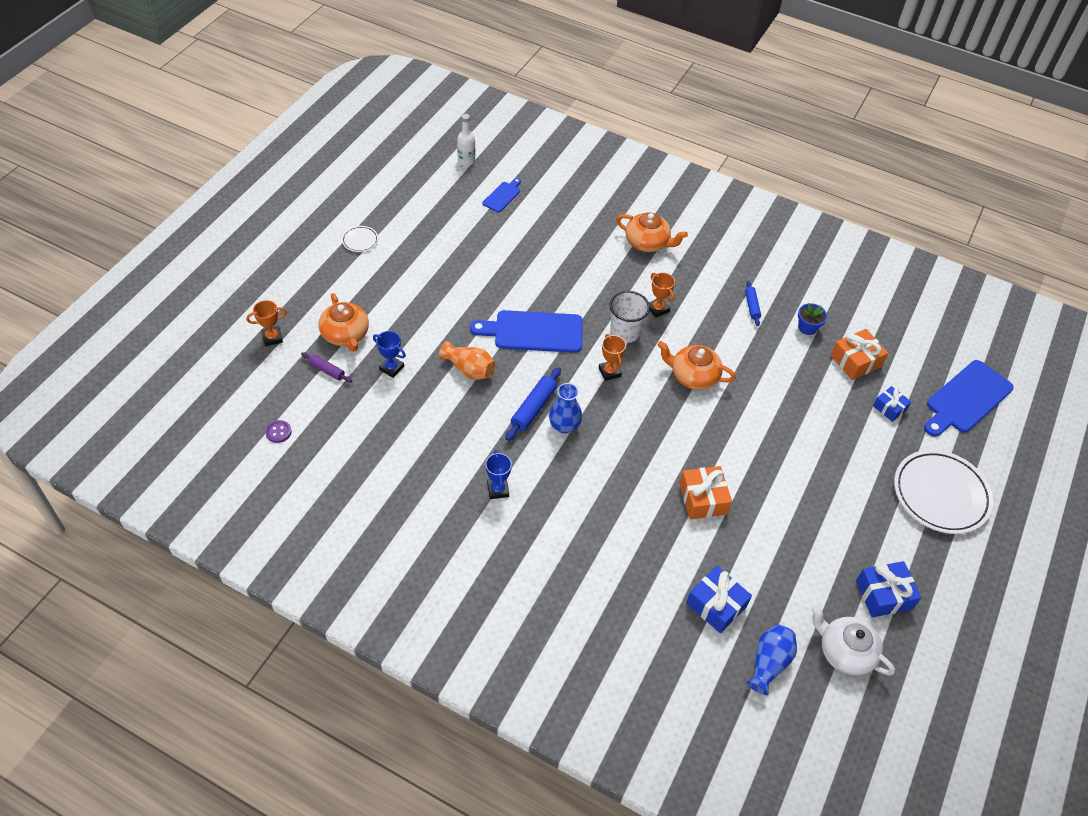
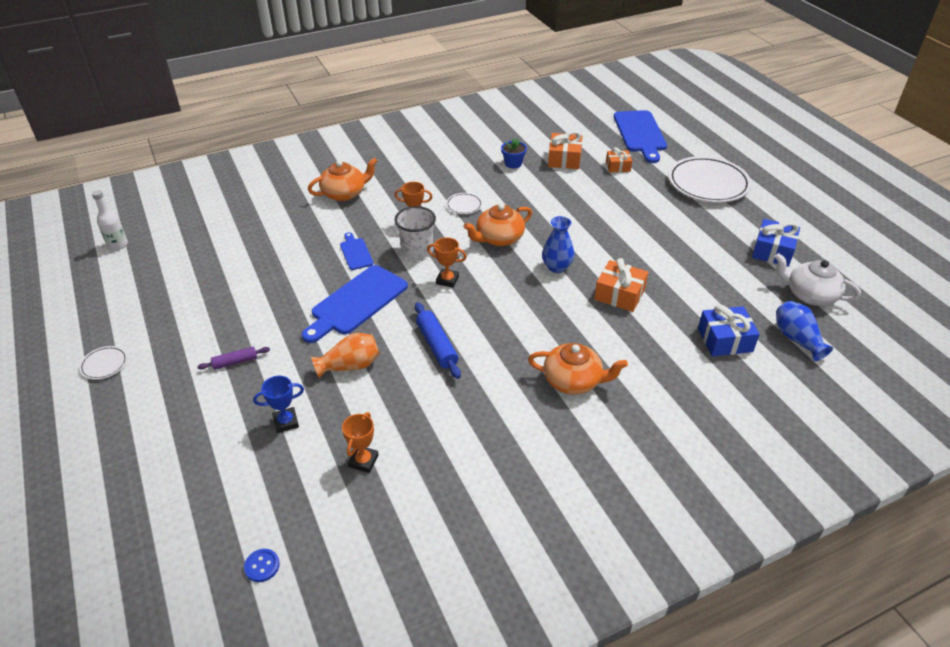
camera: 50 degrees left, 10 degrees down
(272, 338) = (132, 505): orange trophy -> orange trophy (363, 461)
(278, 432) = (262, 566): purple button -> blue button
(327, 370) = (230, 478): purple rolling pin -> purple rolling pin (235, 362)
(346, 335) = (204, 437): orange teapot -> orange teapot (573, 381)
(498, 490) = (502, 416): blue trophy -> none
(502, 196) = (188, 244): blue cutting board -> blue cutting board (355, 252)
(564, 426) = (474, 336): blue vase -> blue vase (556, 267)
(712, 328) = (464, 205): none -> white plate
(752, 306) = (466, 177): blue rolling pin -> none
(845, 652) = (810, 295): white teapot -> white teapot turned 45 degrees clockwise
(889, 408) = (618, 166): blue gift -> orange gift

